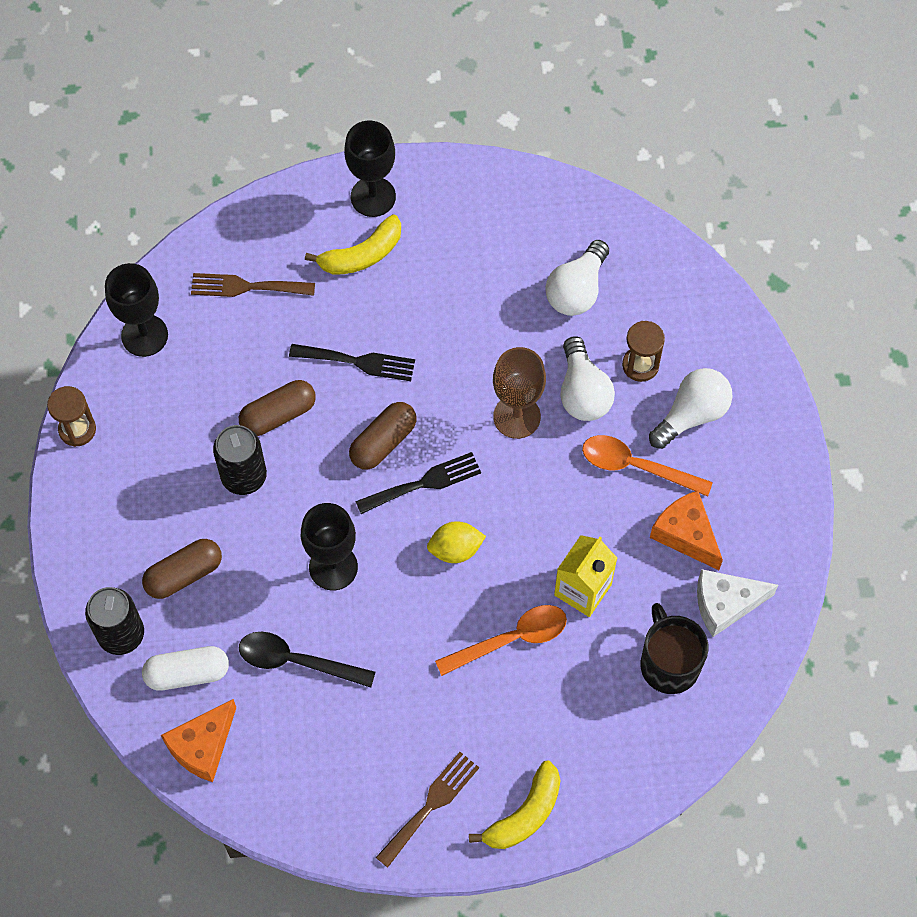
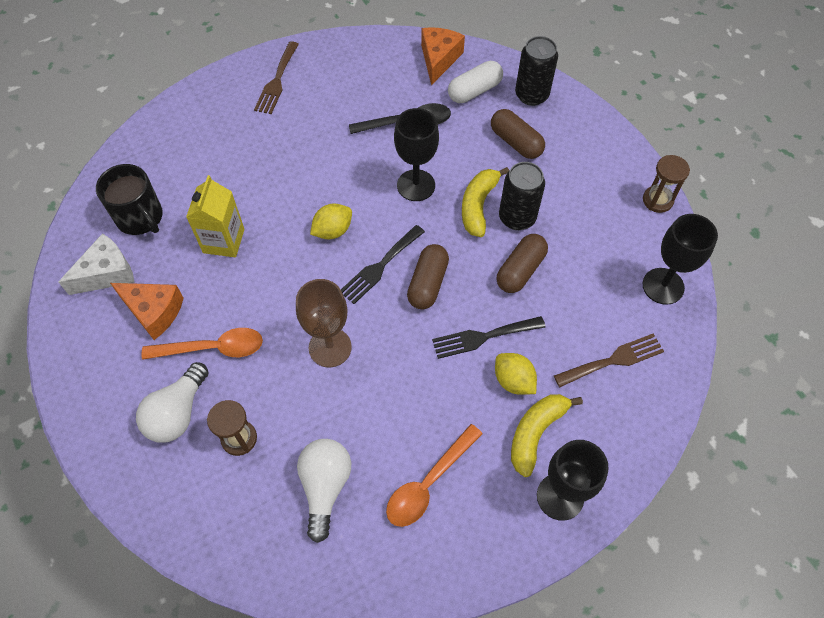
camera: 155 degrees right, 5 degrees down
(184, 574) = (516, 142): brown capsule -> brown capsule turned 75 degrees counterclockwise
(354, 308) = (513, 381): none -> yellow lemon
(511, 639) = (264, 189): orange spoon -> orange spoon (428, 483)
(525, 814) = (212, 98): yellow banana -> yellow banana (478, 206)
(583, 392) = (282, 392): white light bulb -> none

